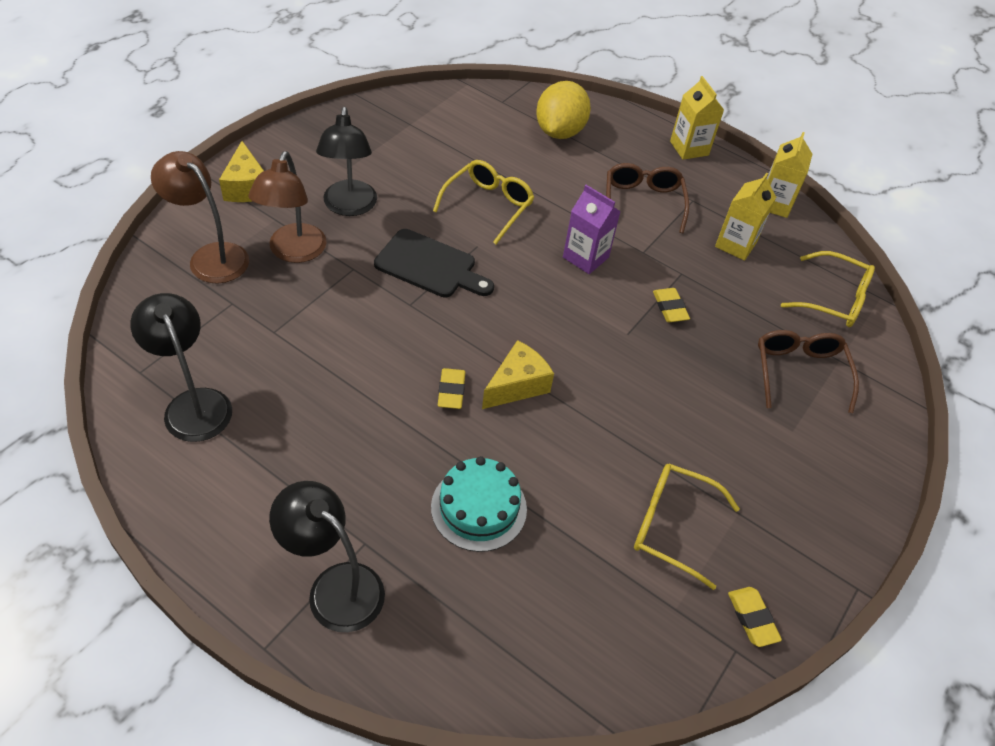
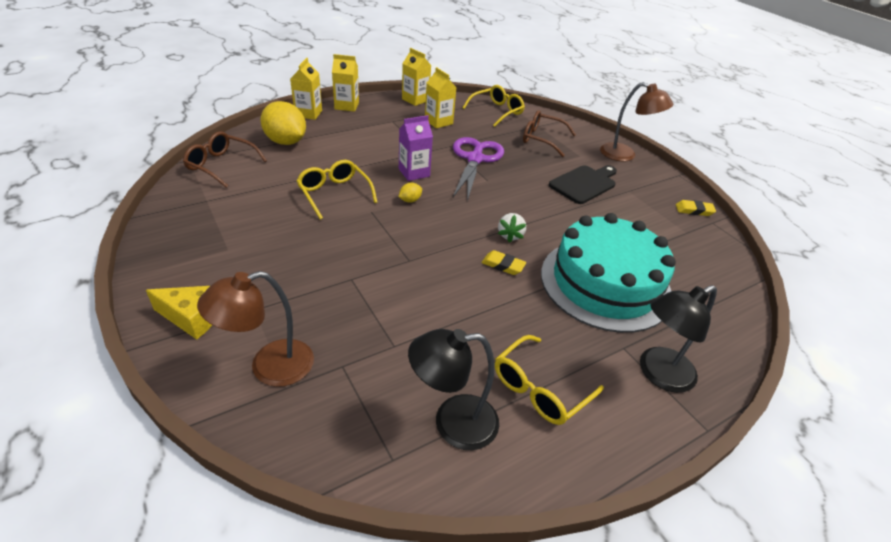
camera: 65 degrees left, 10 degrees down
(294, 252) = (306, 308): brown lamp -> brown lamp (625, 155)
(349, 207) = (277, 260): black lamp -> none
(430, 266) = (376, 238): black cutting board -> black cutting board (584, 184)
(479, 508) = (605, 283): turquoise cake -> turquoise cake, size x1.92
(517, 385) = (510, 235): yellow cheese -> white strawberry
(522, 271) = (410, 200): none -> yellow lemon
(637, 125) = (308, 113): none -> yellow carton
(642, 202) = (380, 136): brown glasses -> brown glasses (221, 165)
(670, 308) = (475, 159): yellow eraser -> purple scissors
(671, 526) = (633, 215): yellow glasses -> yellow glasses (539, 389)

